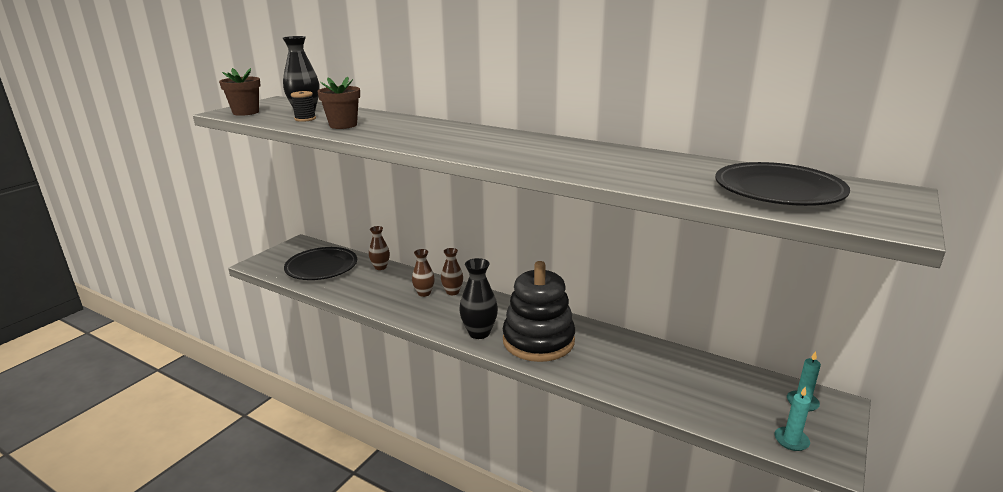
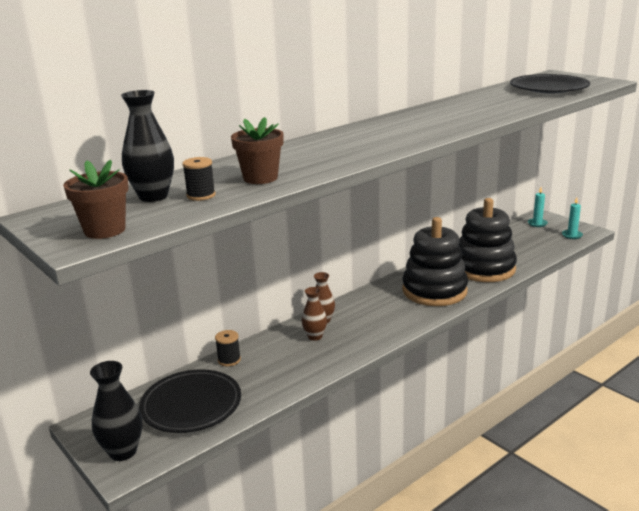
camera: 70 degrees left, 0 degrees up
(380, 267) = (229, 360): brown vase -> black spool
(479, 333) = (409, 315): black vase -> black vase (123, 452)
(615, 368) = (484, 268): none -> black stacking toy

